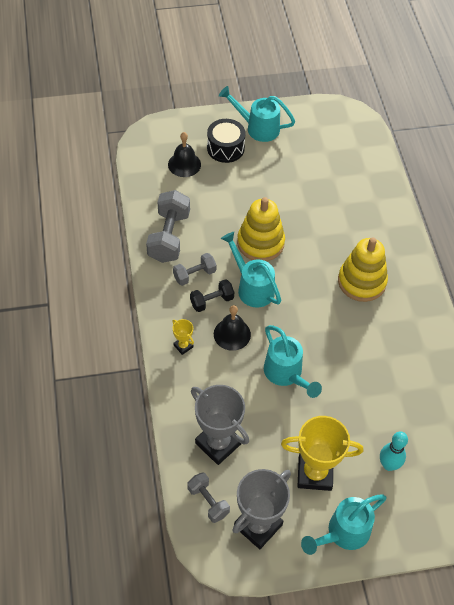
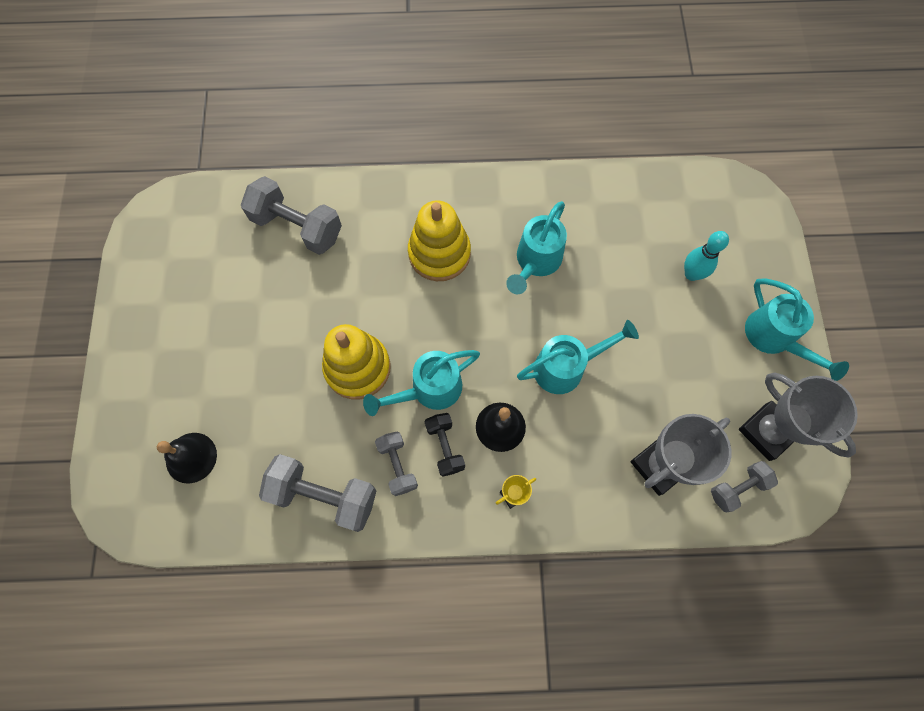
camera: 80 degrees left, 15 degrees up
(225, 148) = (175, 392): black drum -> none
(258, 128) = (147, 340): turquoise watering can -> turquoise watering can (536, 262)
(314, 473) = (701, 356): yellow trophy -> none
(360, 192) = (297, 227): none -> grey dumbbell

